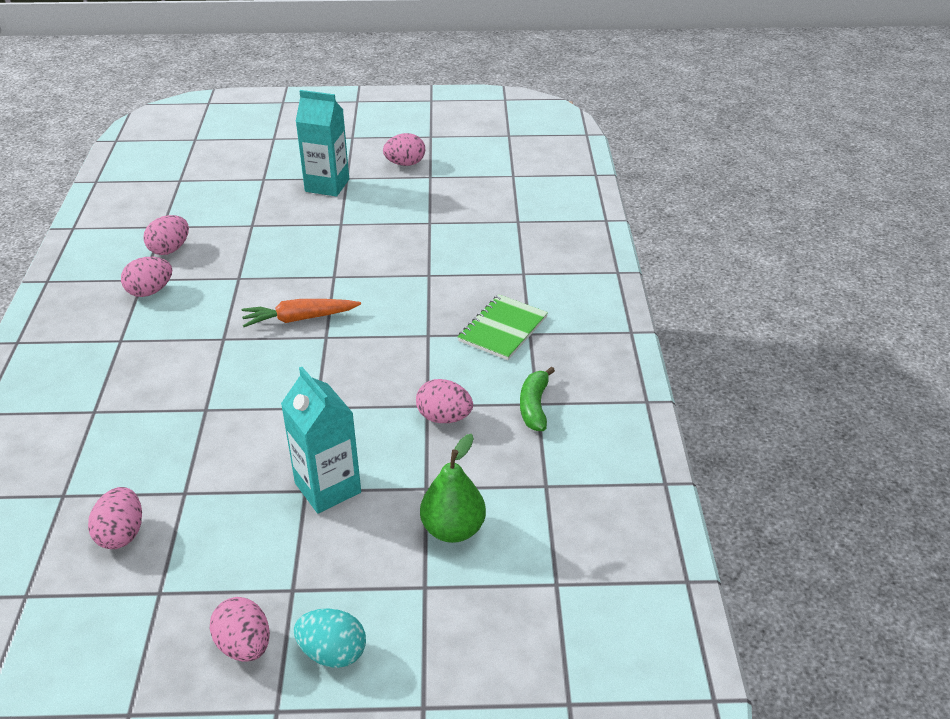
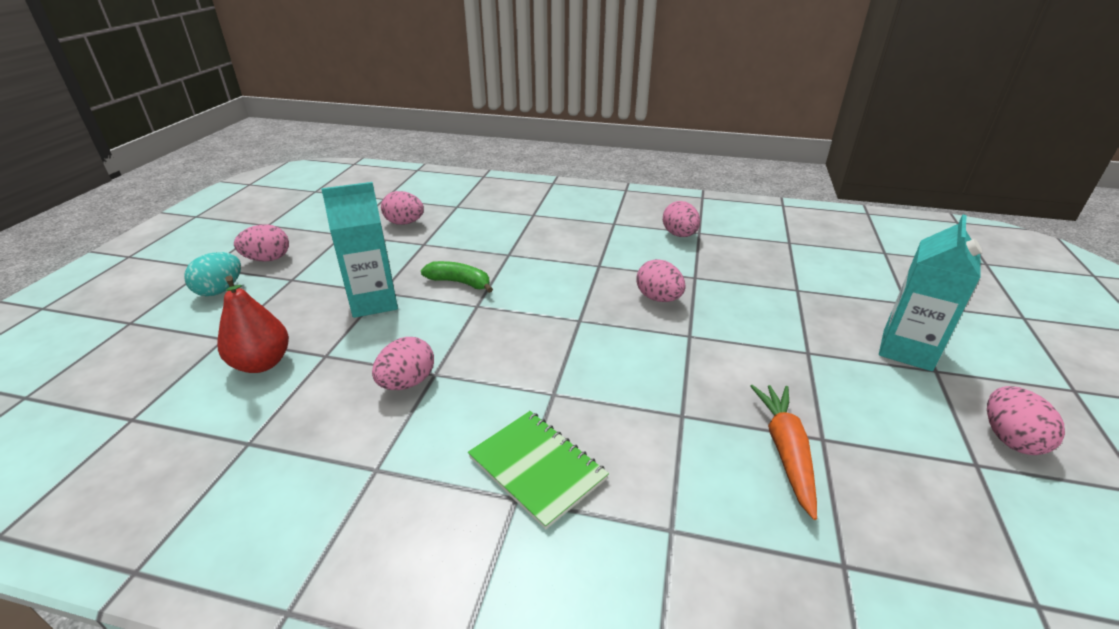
camera: 105 degrees right, 5 degrees down
(170, 249) = (747, 244): pink egg -> pink egg (658, 298)
(300, 319) = (615, 306): orange carrot -> orange carrot (785, 451)
(453, 529) = (262, 363): green pear -> red pear
(534, 406) = (371, 464): green banana -> green banana (460, 282)

